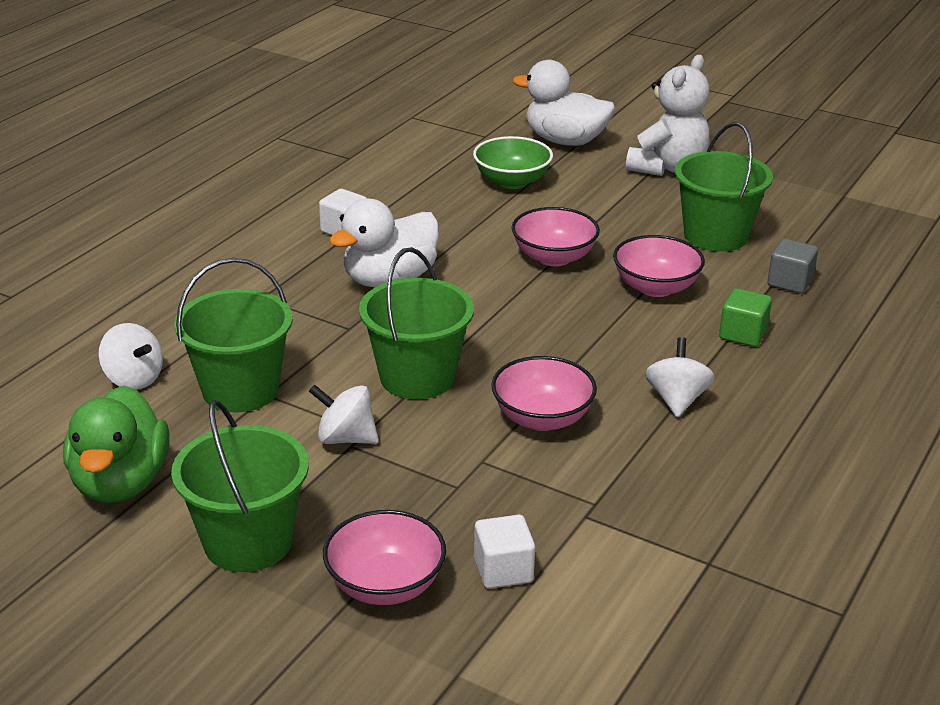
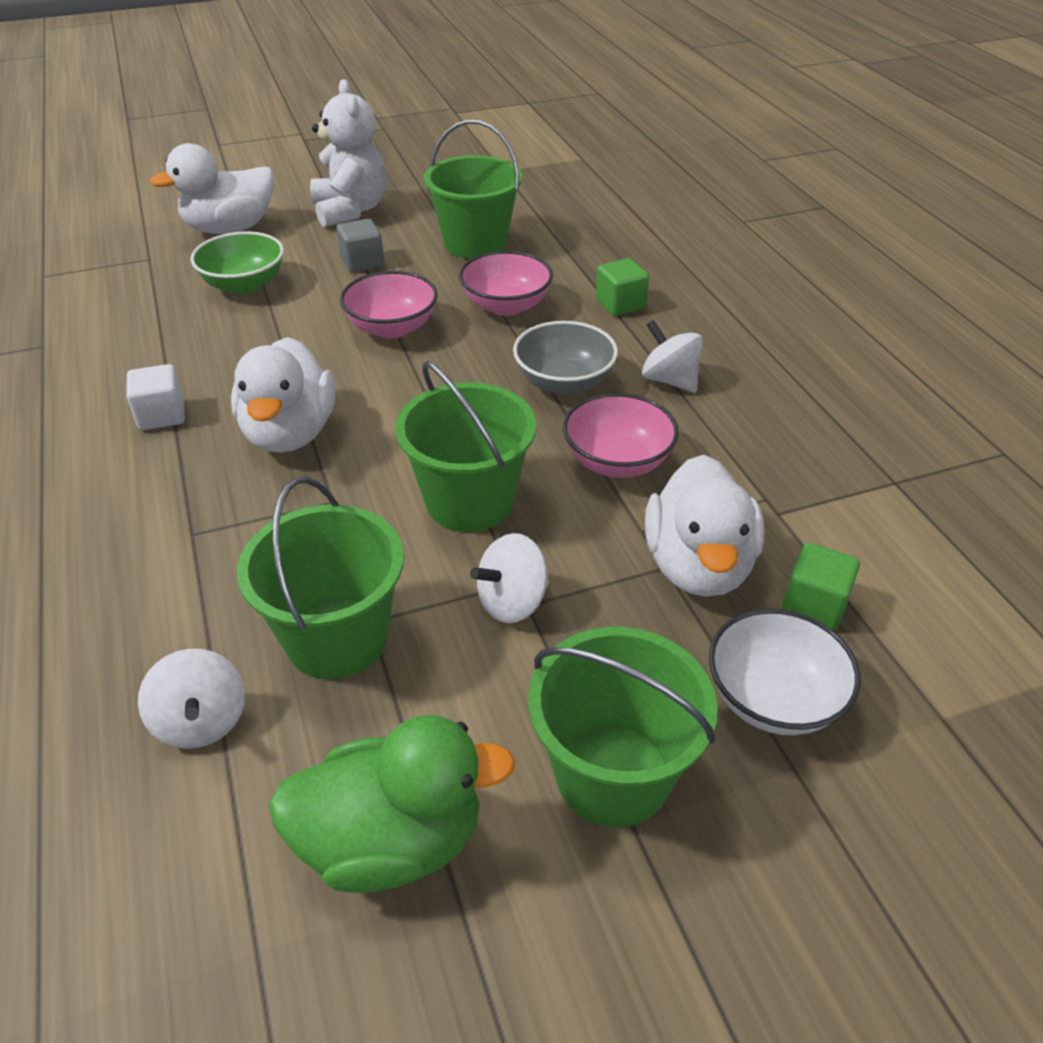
camera: 50 degrees left, 10 degrees up
(121, 483) = (392, 841): green duck -> green duck turned 45 degrees counterclockwise
(134, 379) = (201, 721): white spinning top -> white spinning top turned 75 degrees clockwise
(385, 585) = (773, 699): pink bowl -> white bowl
(477, 500) = (698, 566): none -> white duck
(503, 570) = (814, 604): white cube -> green cube
(600, 355) = (564, 382): none -> grey bowl
(790, 282) = (580, 249): grey cube -> grey cube (362, 262)

